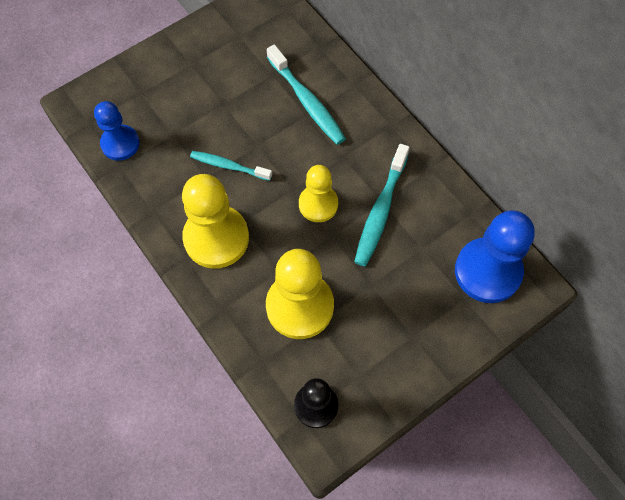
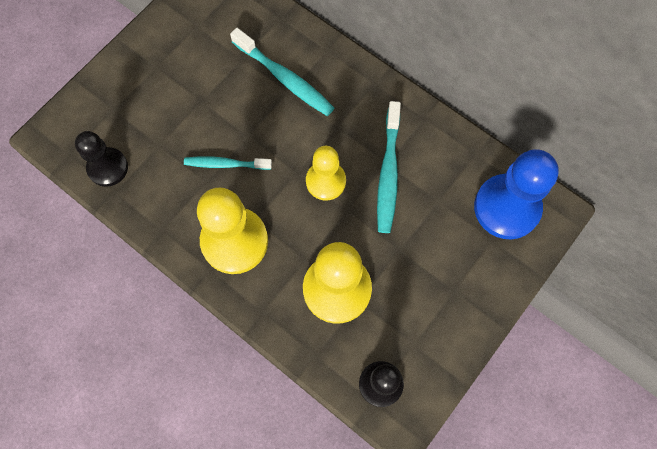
camera: 15 degrees left, 5 degrees up
(120, 143) = (108, 168): blue pawn -> black pawn

